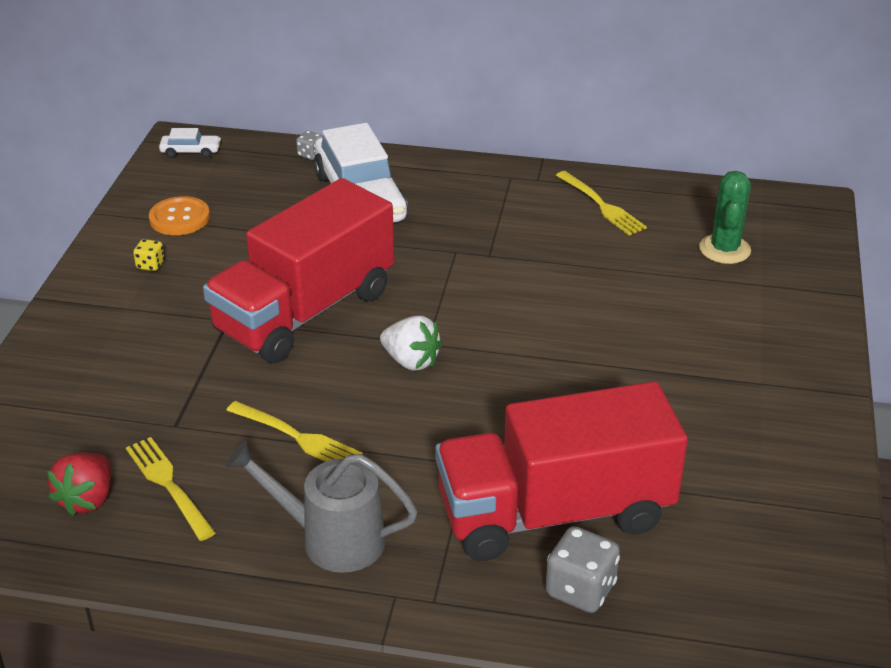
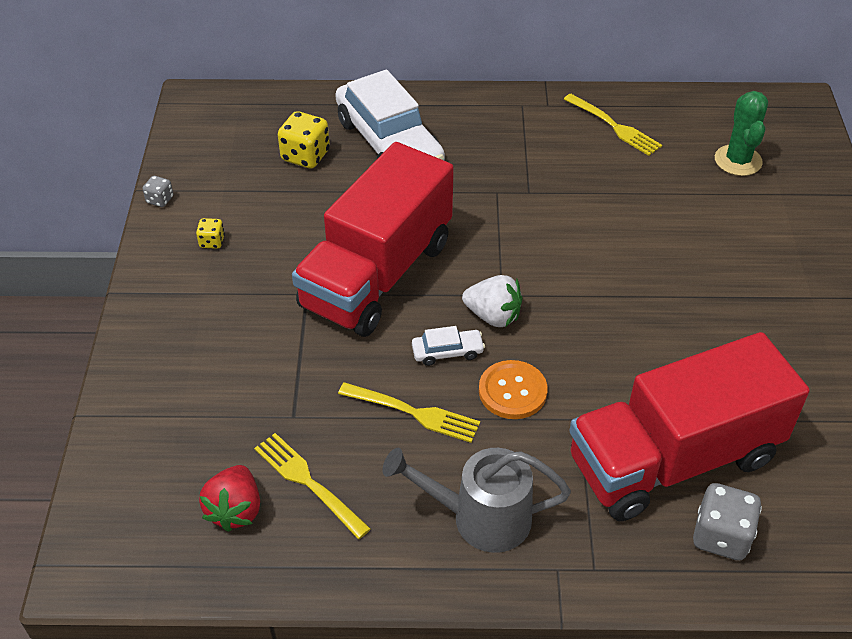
camera: 10 degrees left, 10 degrees up
(179, 218) = (223, 186): orange button -> orange button (512, 391)
(190, 151) = (210, 110): white car -> white car (447, 352)
(271, 200) = (305, 156): none -> yellow dice
(310, 155) = (327, 101): grey dice -> grey dice (160, 200)

